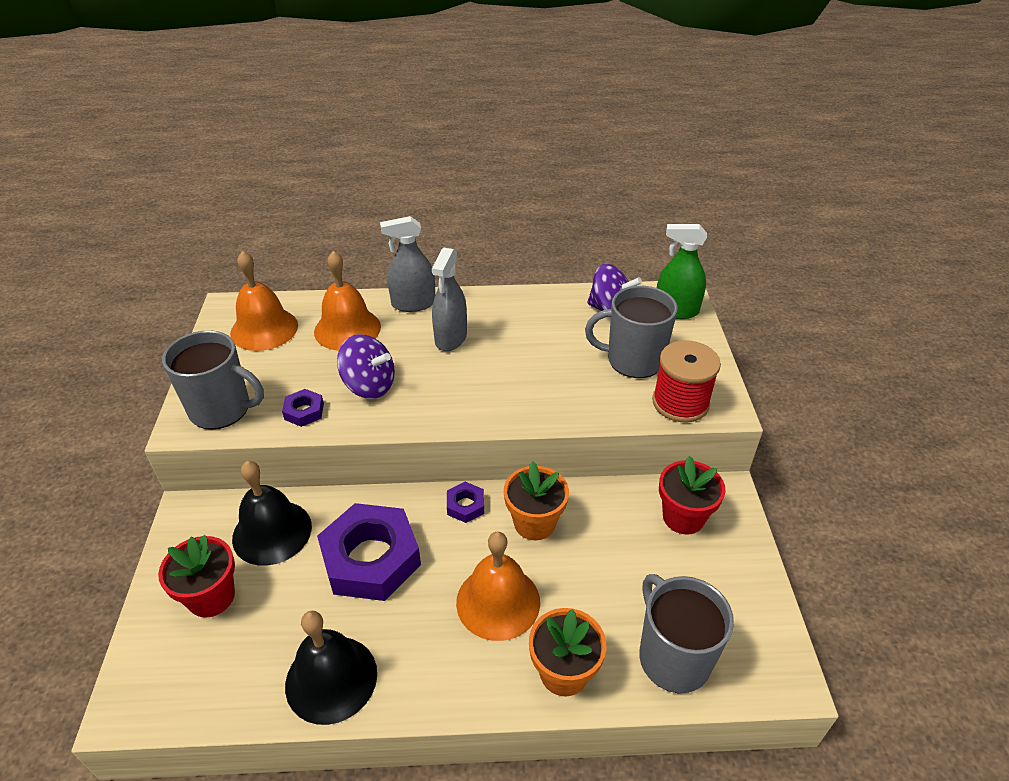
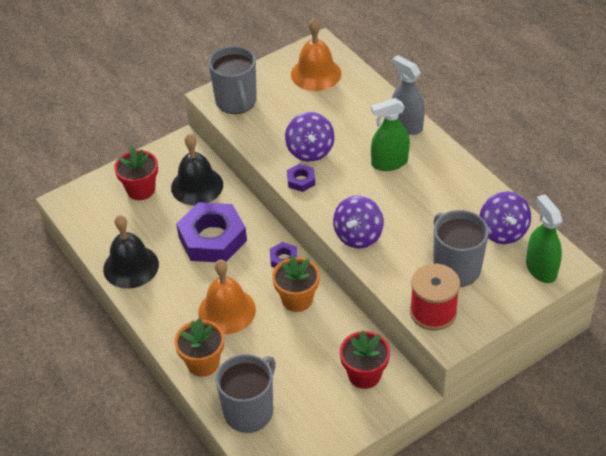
camera: 60 degrees right, 5 degrees up
(304, 411) = (264, 136): purple nut -> purple nut (301, 180)
(347, 329) = (351, 109): orange bell -> none
(451, 338) = (389, 162): grey spray bottle -> green spray bottle
(530, 407) = (358, 235): none -> purple spinning top

